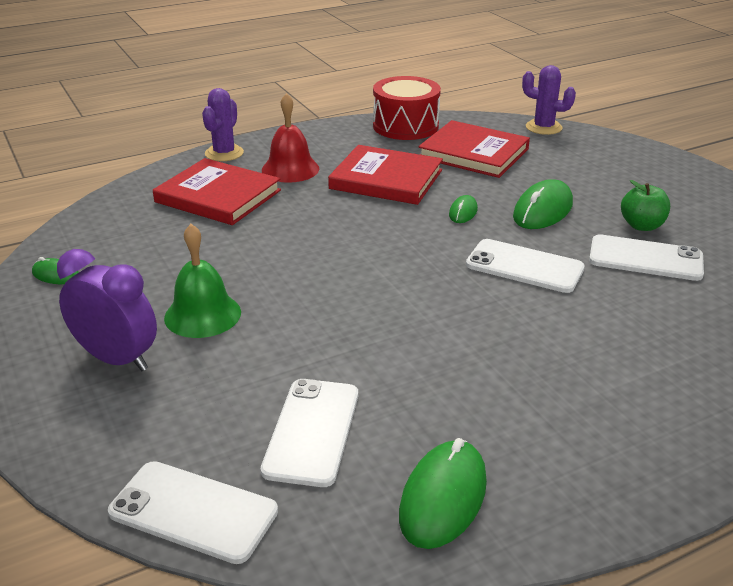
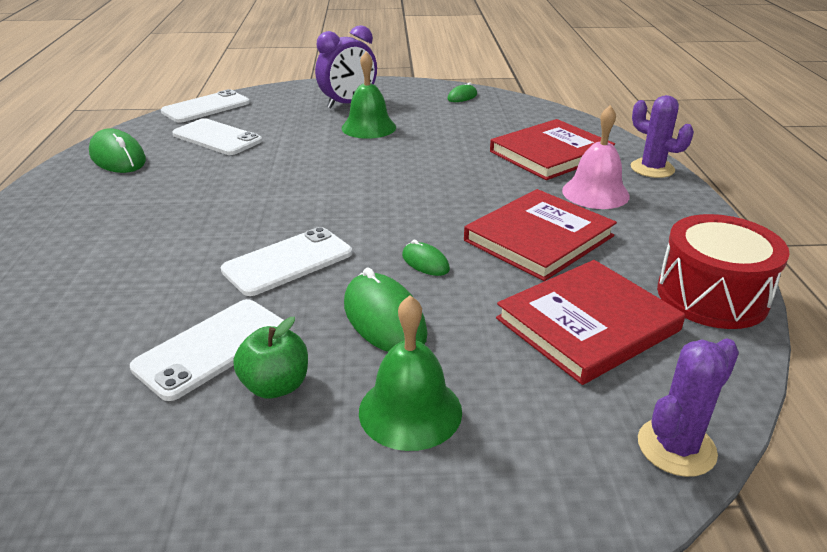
camera: 115 degrees right, 0 degrees up
(290, 169) = (595, 193): red bell -> pink bell
(604, 185) = (410, 411): none -> green bell

